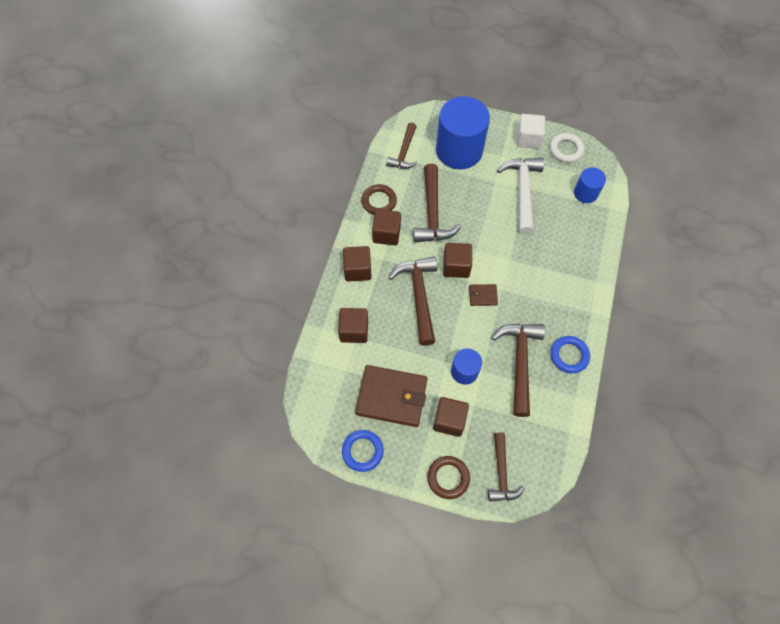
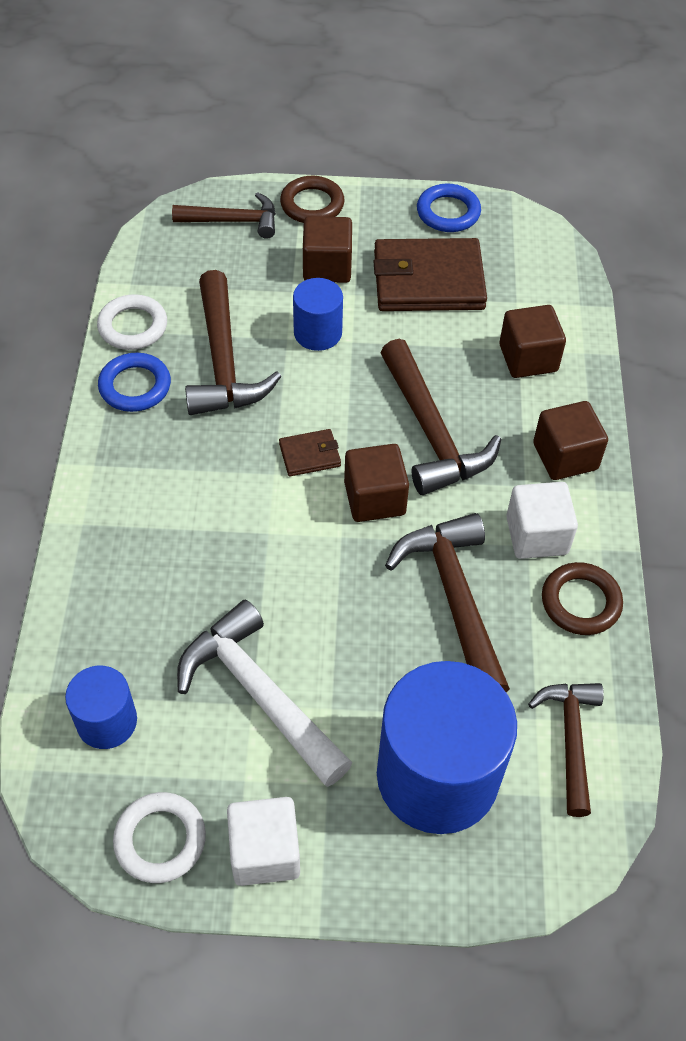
camera: 165 degrees right, 10 degrees down
(386, 234) = (536, 535): brown cube -> white cube
(501, 473) = (233, 221): brown hammer -> brown hammer turned 105 degrees clockwise
(523, 191) = (260, 694): white hammer -> white hammer turned 150 degrees clockwise
(569, 398) = (133, 326): none -> white ring

